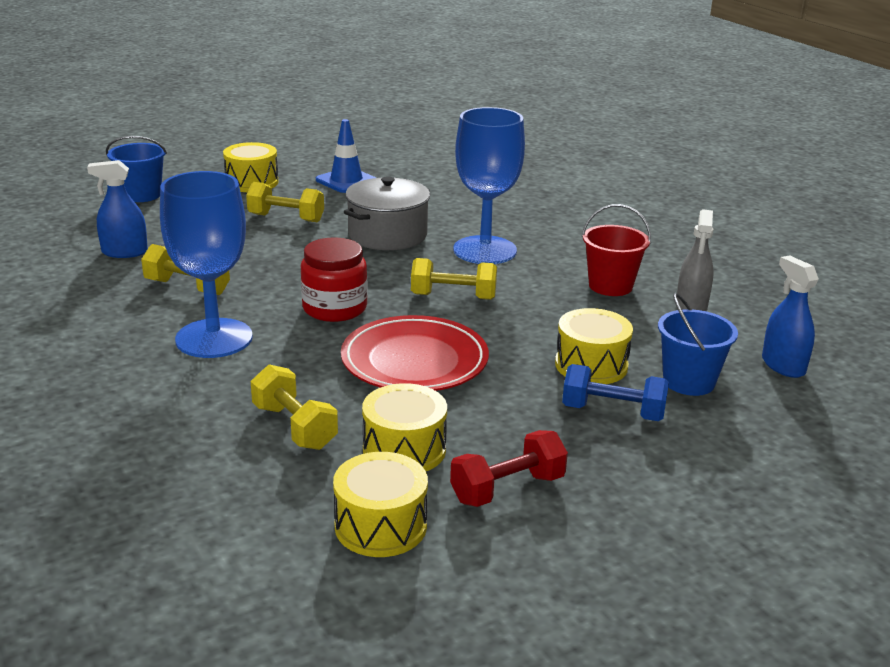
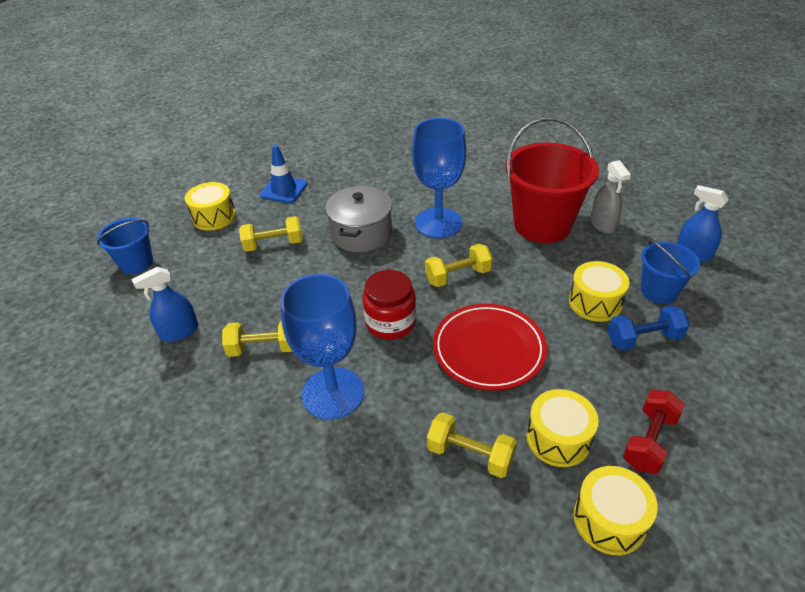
camera: 25 degrees left, 15 degrees up
(610, 286) = (542, 225): red bucket -> red bucket, size x1.82

